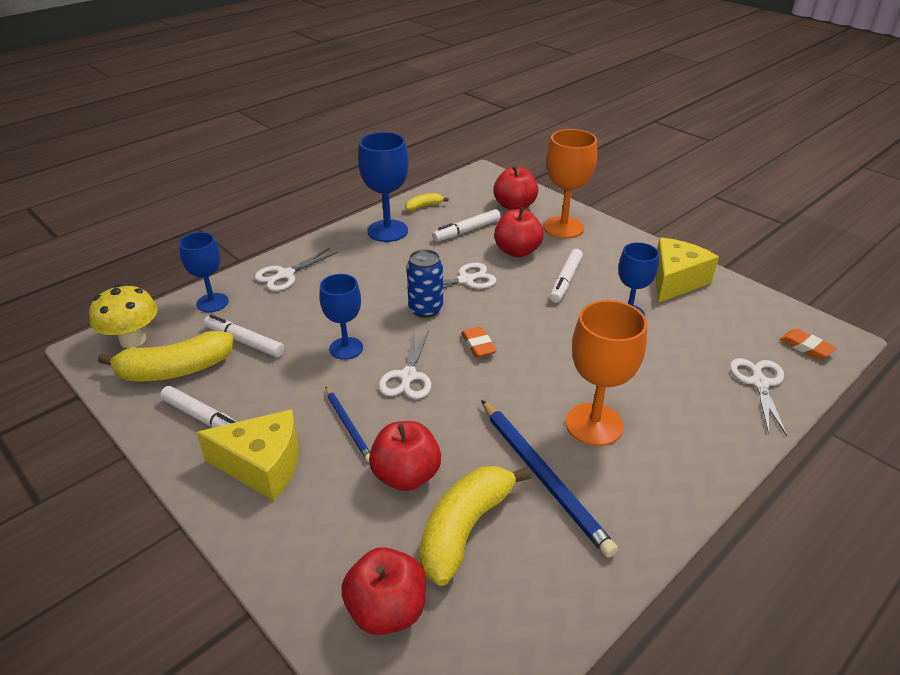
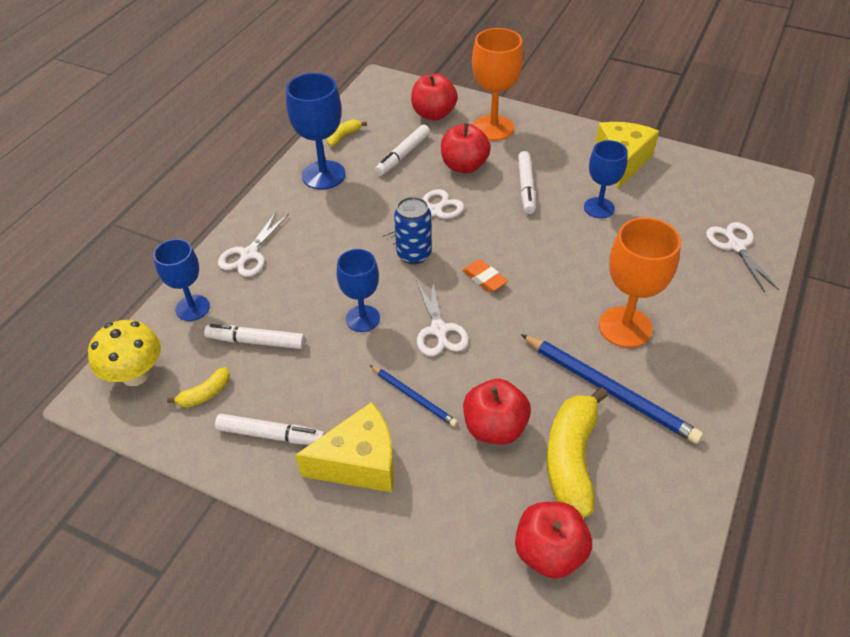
camera: 20 degrees left, 10 degrees up
(175, 370) = (205, 394): yellow banana -> yellow banana, size x0.48
(805, 347) = (756, 200): orange eraser -> none

